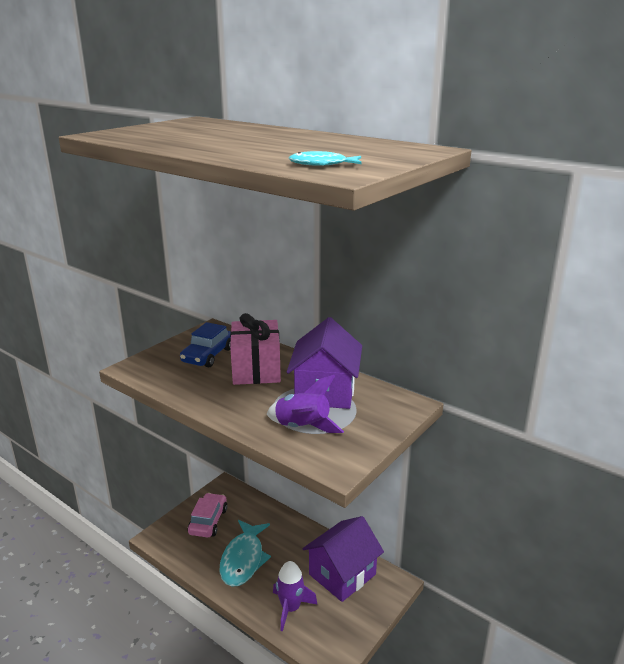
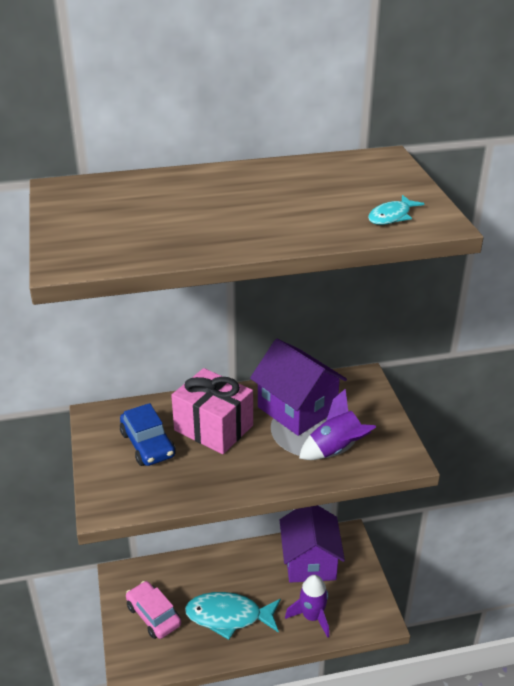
camera: 50 degrees left, 10 degrees up
(243, 559) = (228, 616): turquoise fish -> turquoise fish turned 135 degrees clockwise

